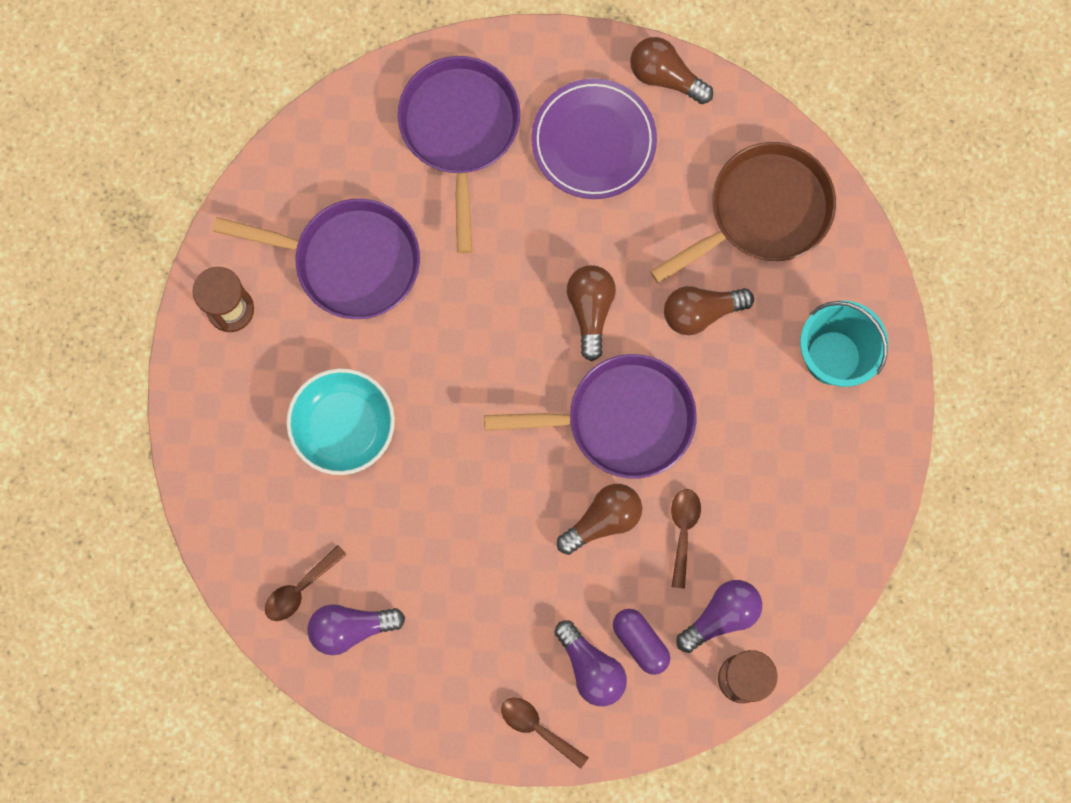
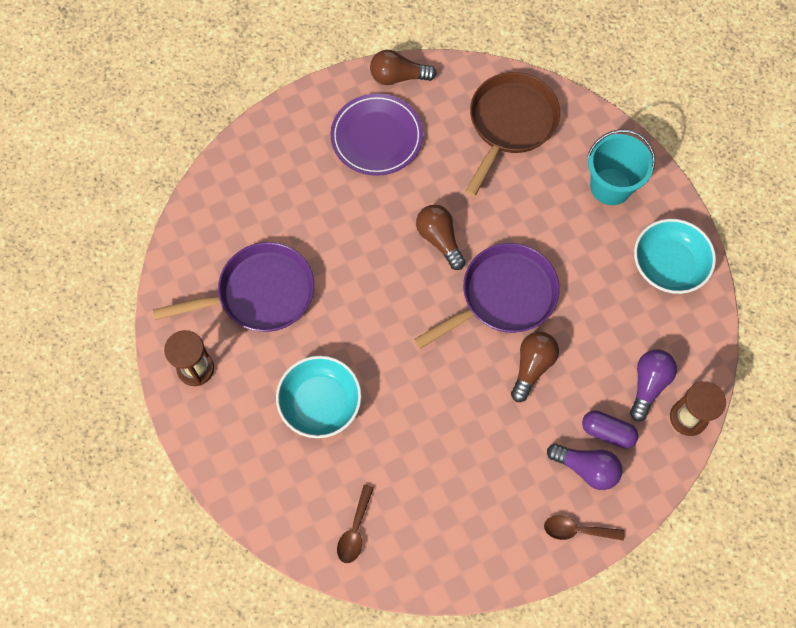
camera: 30 degrees left, 10 degrees down
(351, 628) = (407, 537): purple light bulb -> none
(460, 130) = (285, 174): purple pan -> none
(683, 531) = (588, 344): brown spoon -> none
(701, 312) = (511, 203): brown light bulb -> none
(838, 491) = (669, 265): none -> turquoise bowl

